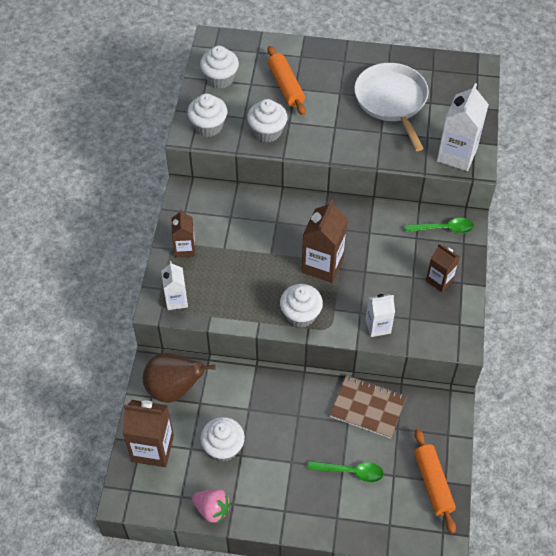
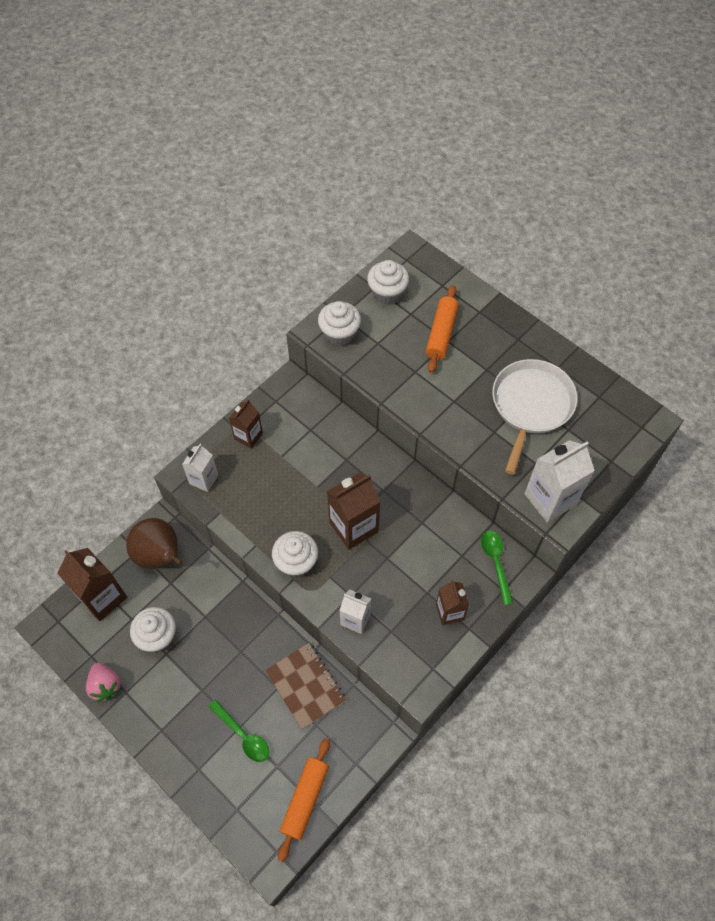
camera: 35 degrees right, 5 degrees up
(267, 131) = (387, 369): white cupcake -> none
(443, 228) = (496, 563): green spoon -> green spoon turned 135 degrees counterclockwise

